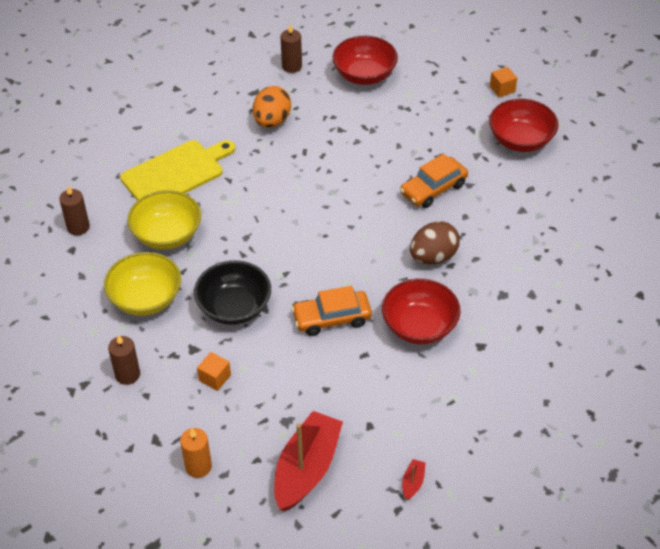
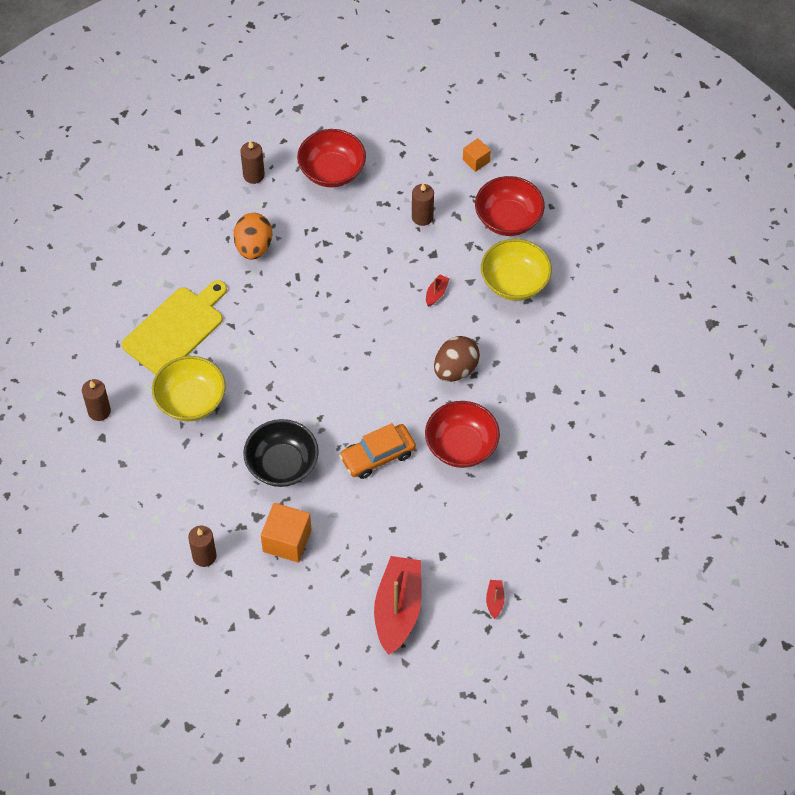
camera: 15 degrees left, 10 degrees up
(146, 299) = (194, 474): yellow bowl -> yellow bowl (514, 282)
(198, 466) = (300, 630): orange candle -> none
(215, 378) = (287, 541): orange cube -> orange cube, size x1.74
(433, 189) = (436, 293): orange car -> red boat
(438, 124) = (422, 217): none -> brown candle

